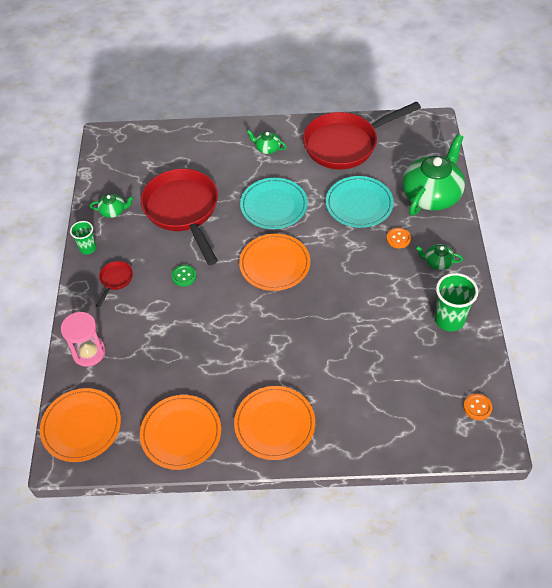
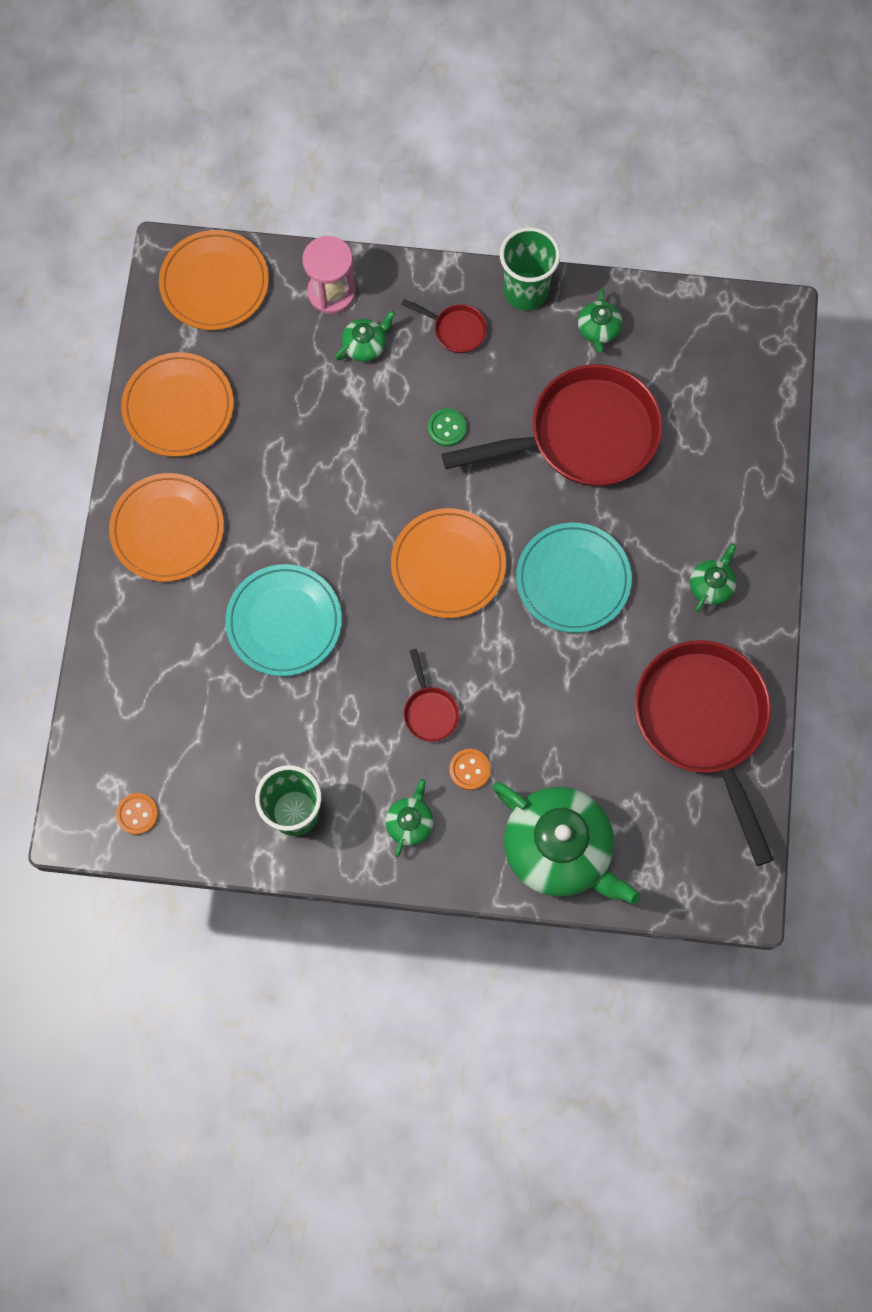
camera: 95 degrees right, 20 degrees up
(88, 248) = (525, 291): green cup -> green cup, size x1.63
(128, 327) = (365, 345): none -> green teapot
(359, 204) = (556, 720): turquoise plate -> turquoise plate (284, 622)
(368, 261) = (430, 711): none -> red pan

